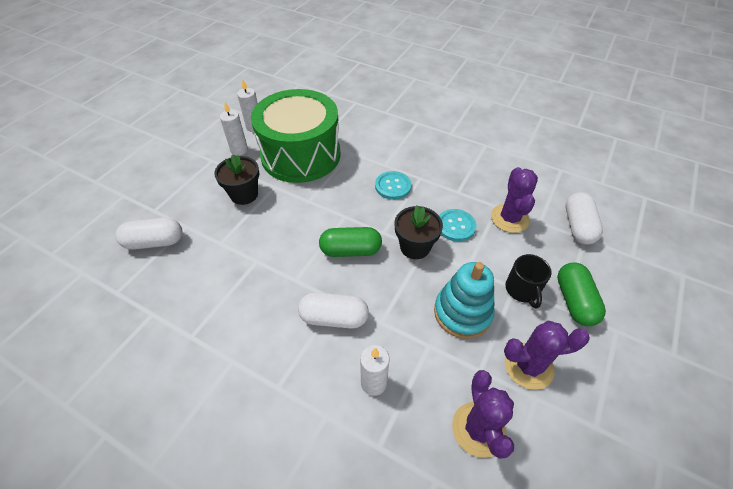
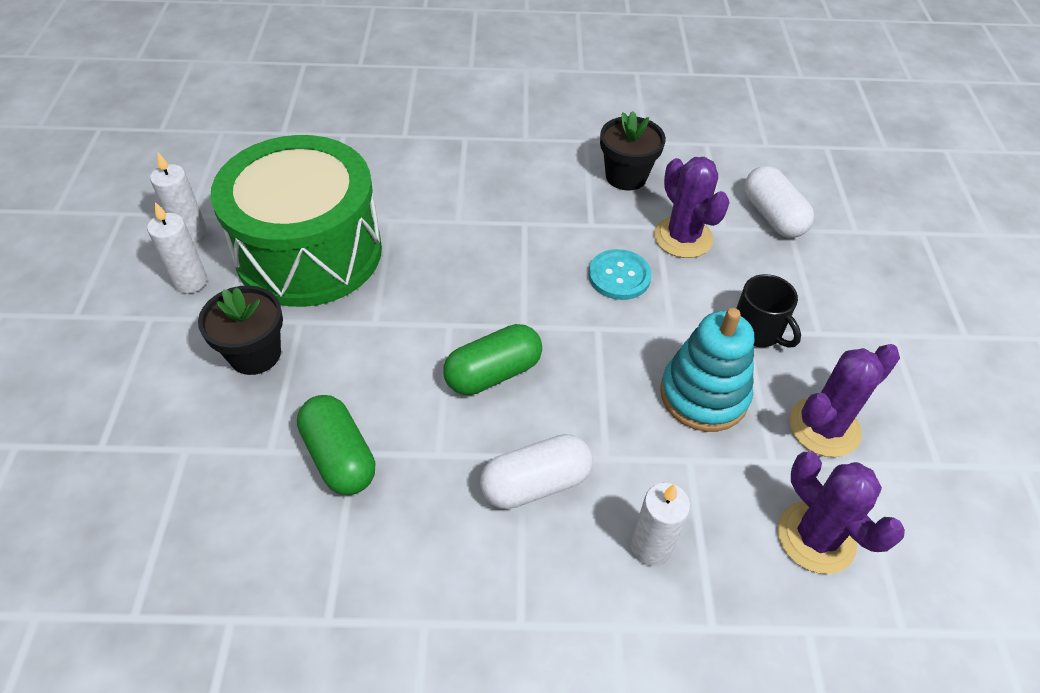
camera: 30 degrees left, 0 degrees up
(155, 242) = (144, 500): white capsule -> none
(393, 186) = (492, 250): turquoise button -> none
(415, 247) = (583, 329): black flower pot -> black flower pot (626, 176)
(574, 301) = (826, 318): green capsule -> green capsule (339, 457)

